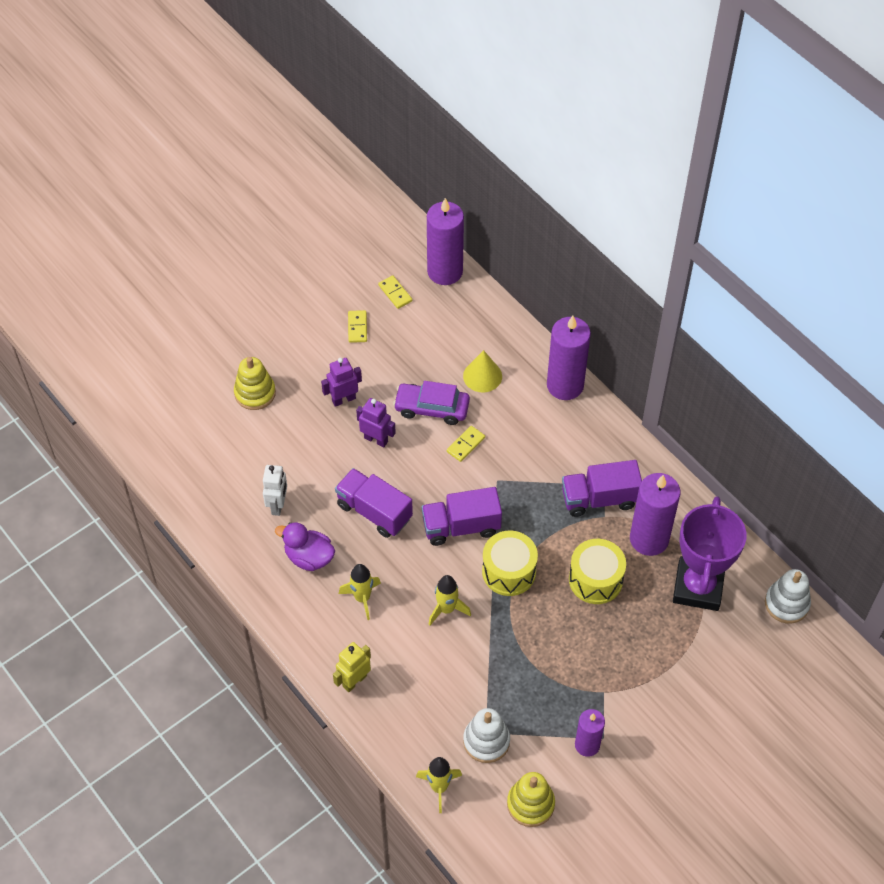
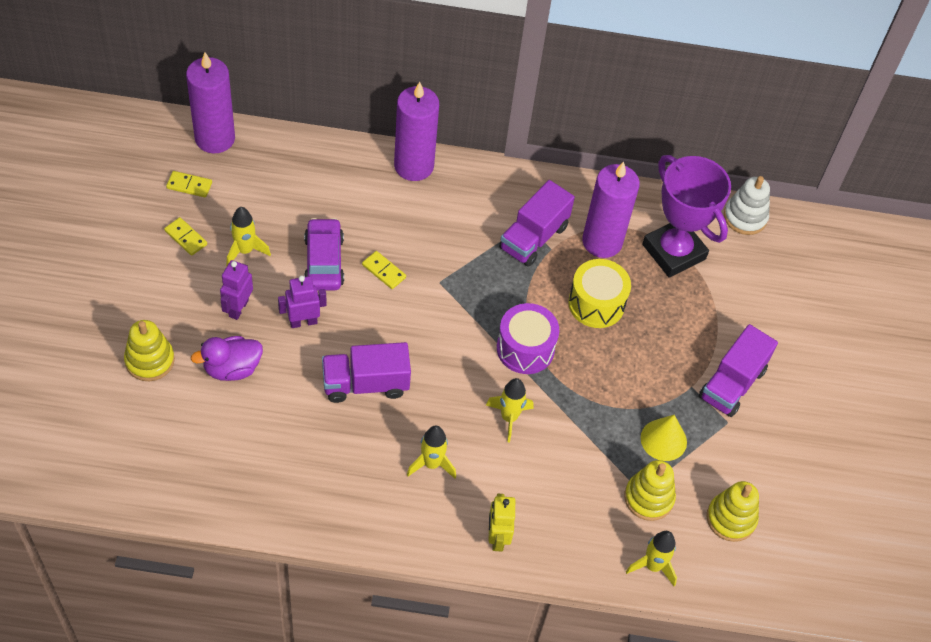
camera: 50 degrees left, 0 degrees up
(278, 505) = (275, 442): white robot -> none
(309, 557) = (350, 466): purple duck -> purple duck (232, 368)
(387, 364) = (245, 251): none -> yellow rocket
(432, 408) = (324, 261): purple car -> purple car turned 120 degrees clockwise
(461, 526) = (450, 341): purple truck -> purple truck (732, 384)
(465, 445) = (384, 271): yellow domino -> yellow domino turned 45 degrees counterclockwise
(482, 376) = (338, 204): yellow cone -> yellow cone (663, 440)
(486, 741) = (648, 498): white stacking toy -> yellow stacking toy
(509, 571) = (525, 348): yellow drum -> purple drum
(587, 745) = (722, 437): purple candle -> none

